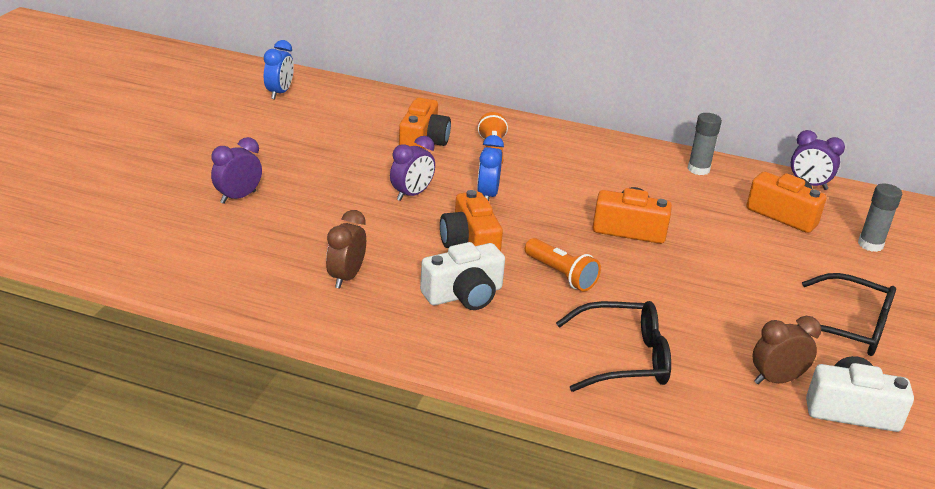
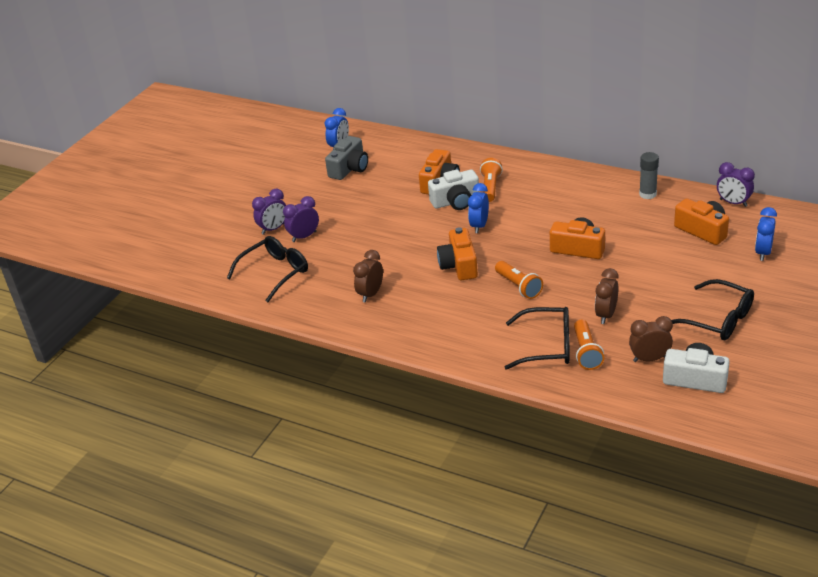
camera: 15 degrees right, 5 degrees up
(195, 243) = (274, 273): none -> black glasses
(296, 118) = (349, 168): none -> grey camera
(411, 194) = (424, 228): purple clock -> purple clock (273, 229)
(464, 295) = (448, 304): white camera -> white camera (456, 201)
(683, 369) = (586, 352): none -> orange flashlight
(694, 317) = (606, 315): none -> brown clock
(870, 245) = (763, 253): grey glue stick -> blue clock

